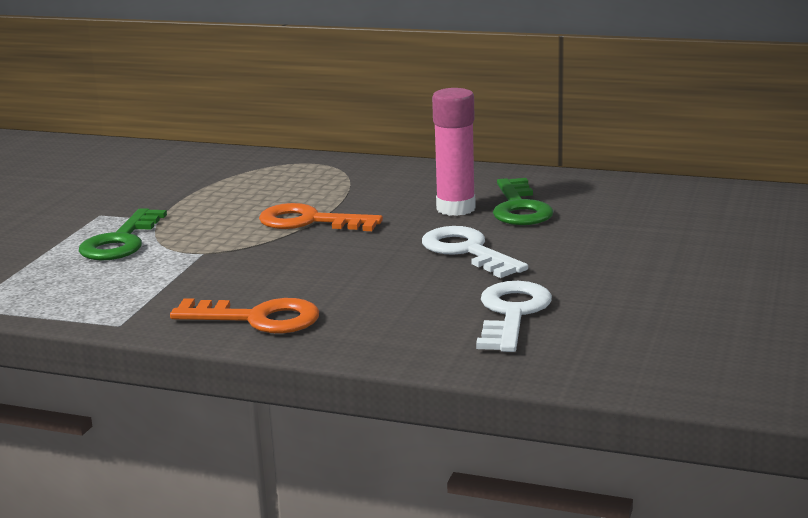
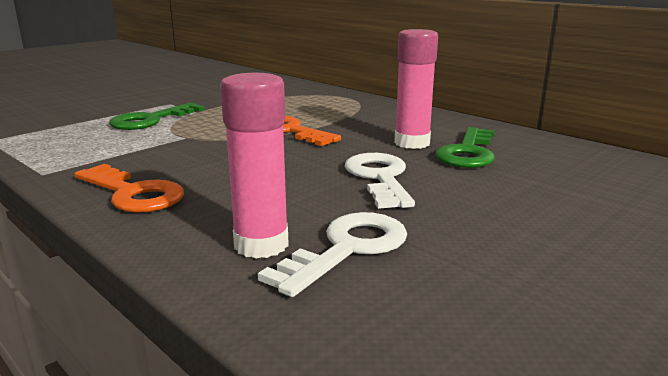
camera: 25 degrees right, 0 degrees up
(441, 328) = (261, 245): none -> pink glue stick

